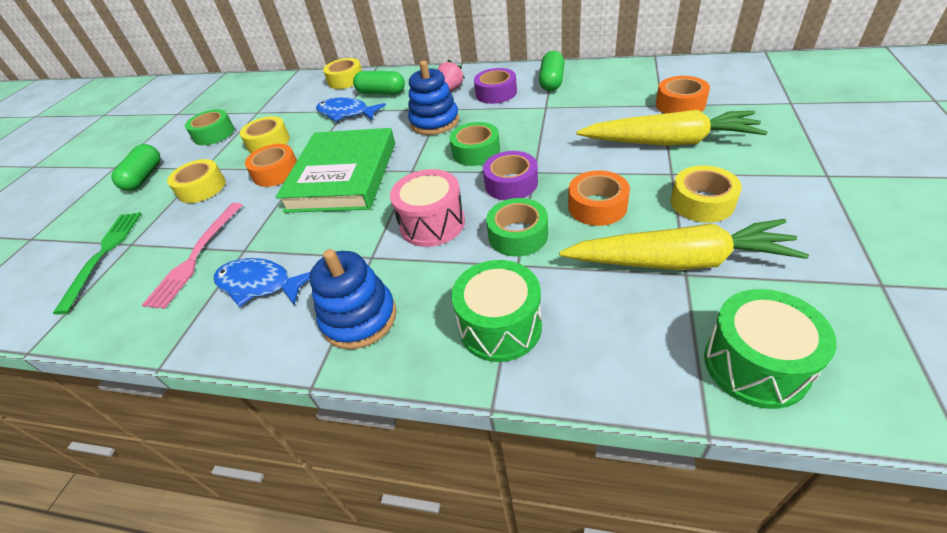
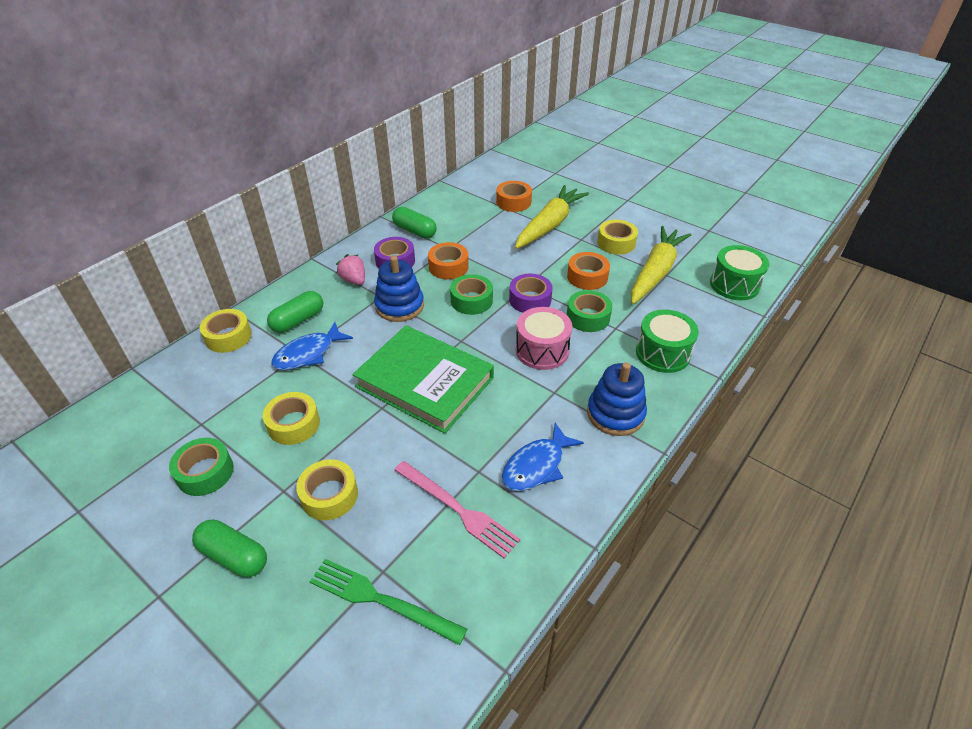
camera: 70 degrees left, 0 degrees up
(276, 172) = (366, 427): orange tape -> orange tape (448, 267)

